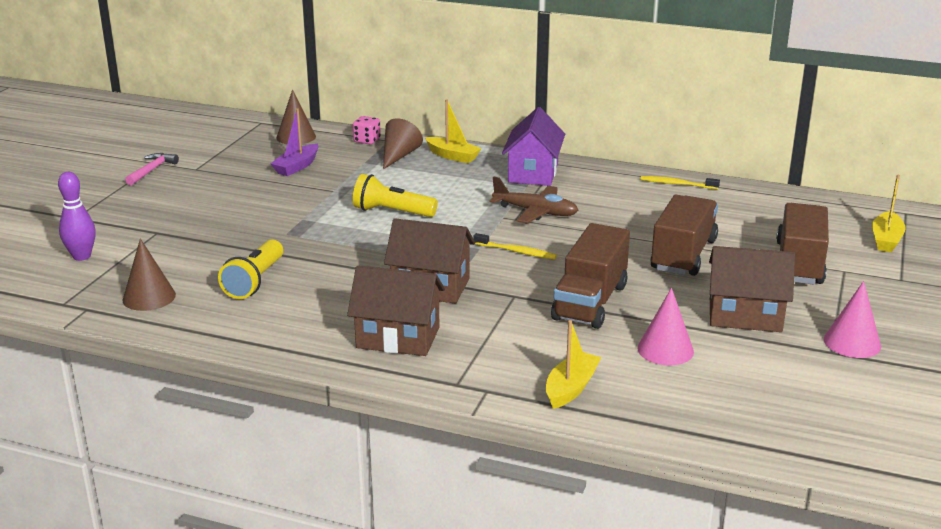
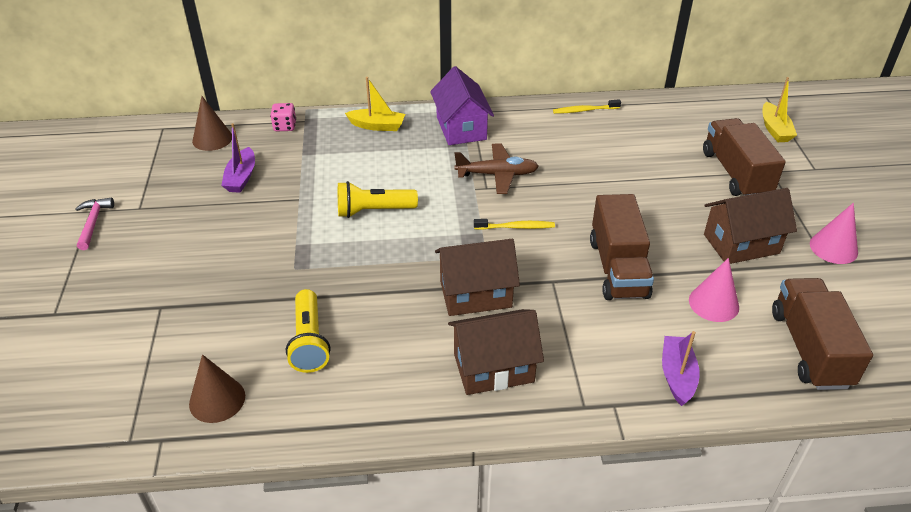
camera: 25 degrees left, 15 degrees up
(81, 256) = (102, 367): purple bowling pin -> none
(399, 156) = (328, 138): brown cone -> none
(571, 388) = (677, 376): yellow boat -> purple boat
(683, 255) = (648, 190): brown truck -> brown truck (810, 348)

